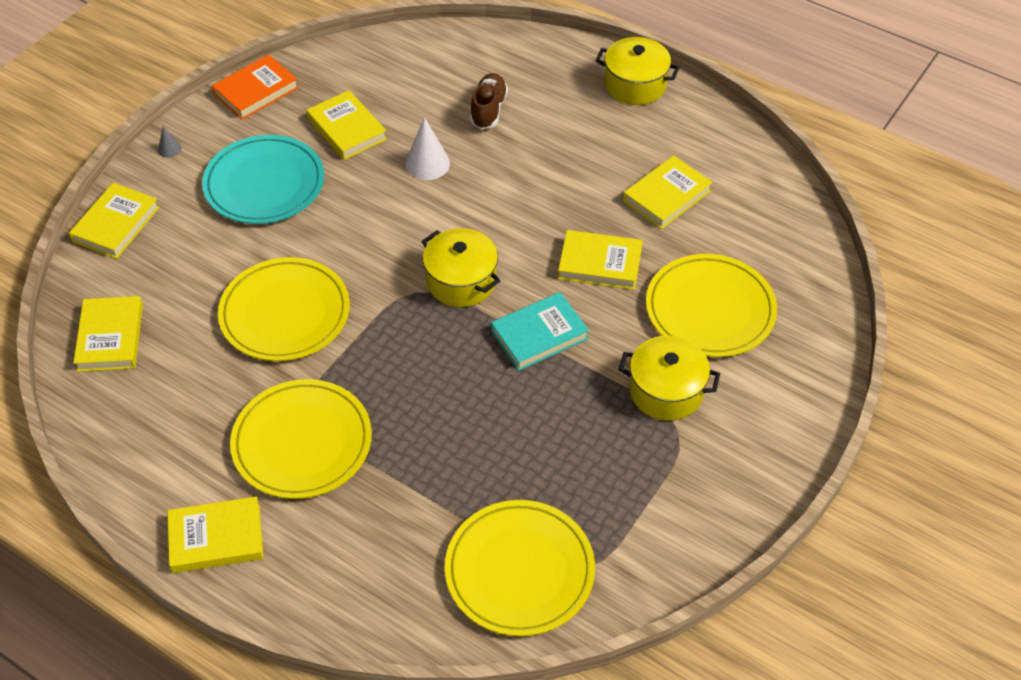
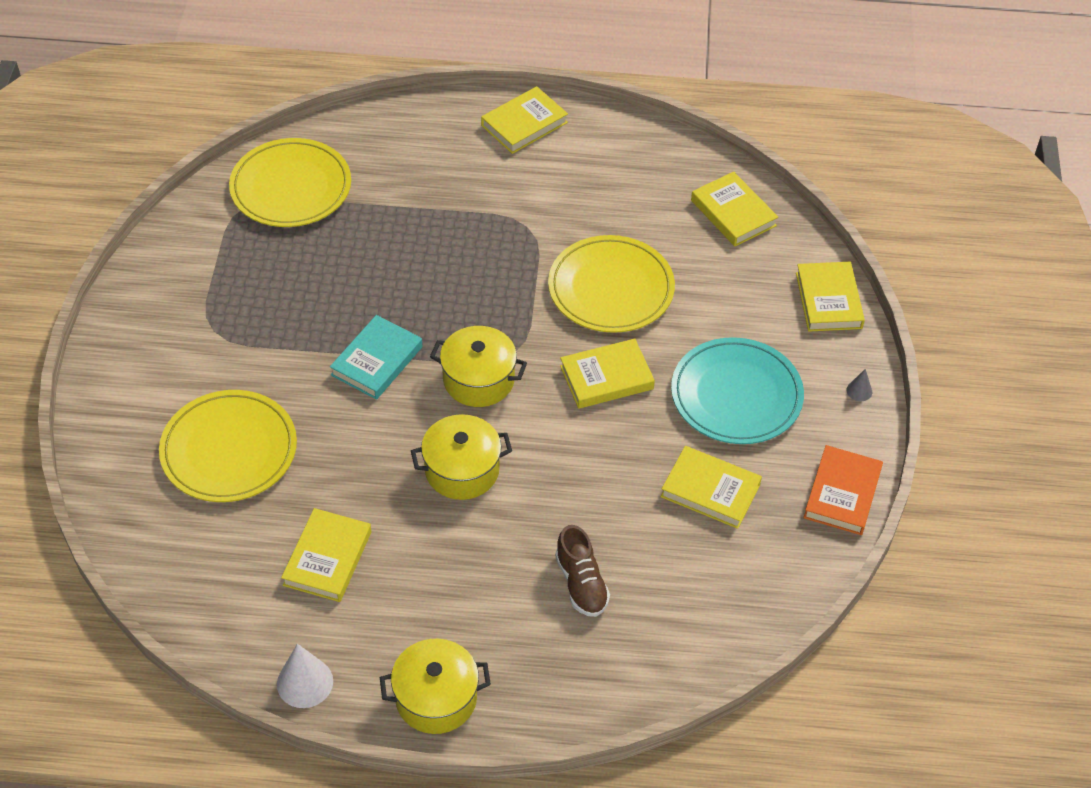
camera: 150 degrees right, 0 degrees up
(302, 442) = (514, 203): yellow plate -> none
(427, 163) = (598, 487): white cone -> white cone (305, 682)
(600, 264) = (358, 452): yellow book -> yellow book (606, 377)
(666, 391) = (238, 358): yellow pot -> yellow pot (462, 470)

